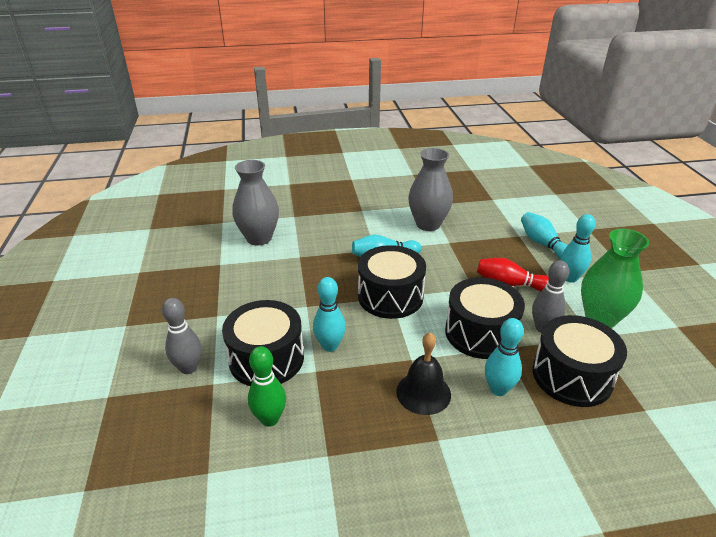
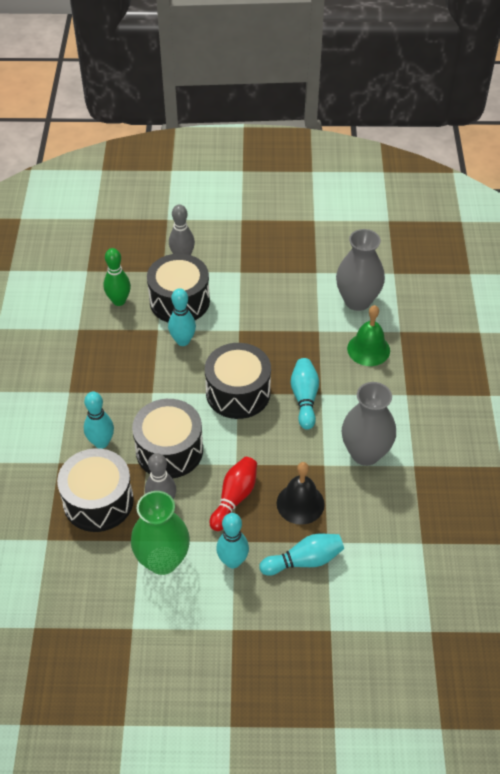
camera: 100 degrees right, 15 degrees up
(317, 229) = (368, 349): none -> green bell
(423, 392) = (114, 392): black bell -> black bell (300, 503)

